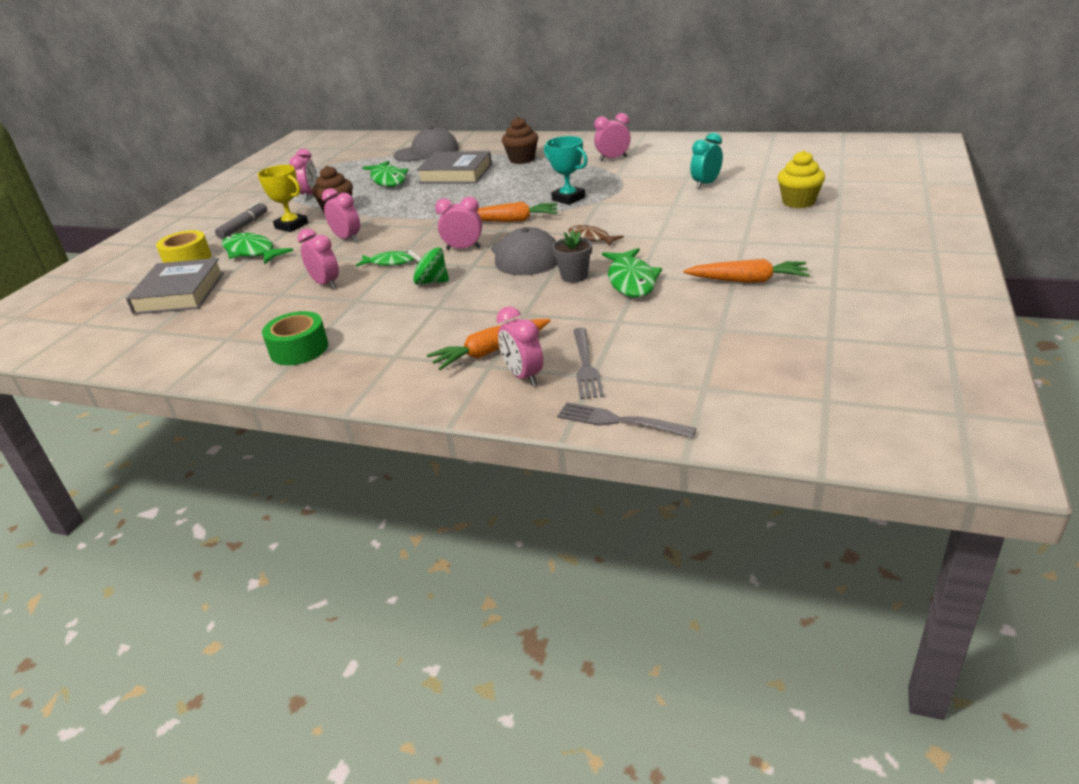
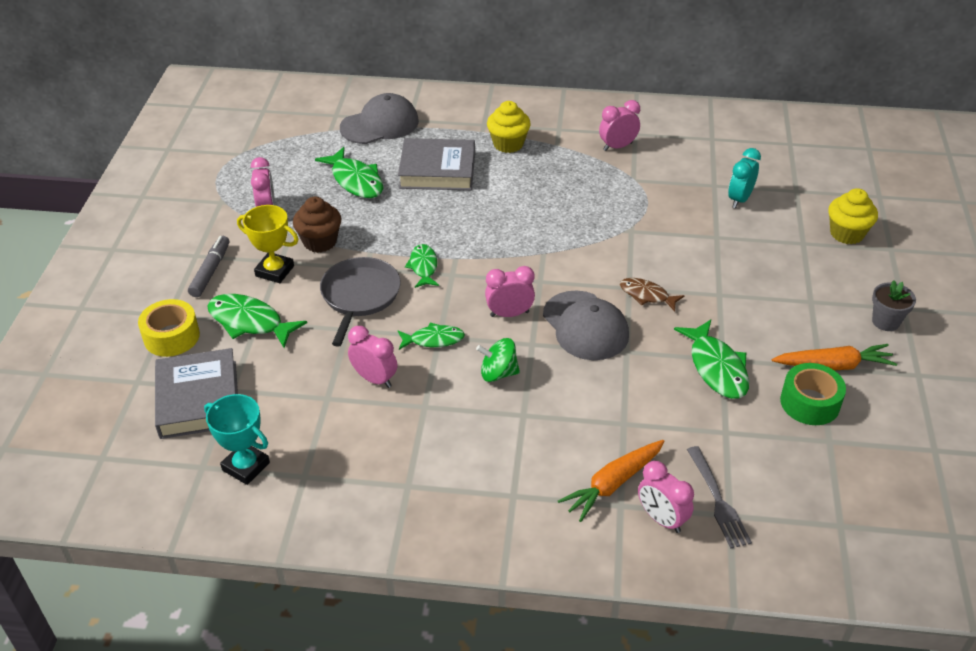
camera: 15 degrees left, 10 degrees up
(299, 349) = (400, 490): green tape -> green tape (810, 403)
(347, 239) = (359, 296): pink clock -> grey pan
(409, 223) = (423, 267): none -> green fish
(512, 220) = (544, 263): orange carrot -> none
(522, 159) = (508, 144): brown cupcake -> yellow cupcake
(568, 198) = (594, 223): turquoise trophy -> turquoise trophy (246, 466)
(574, 276) = (653, 361): grey flower pot -> grey flower pot (885, 321)
(619, 421) = (778, 576): grey fork -> none

